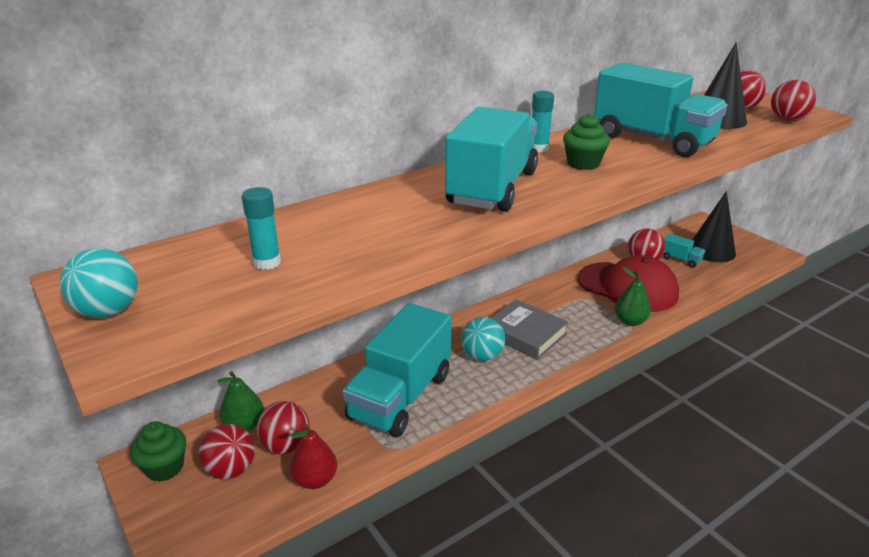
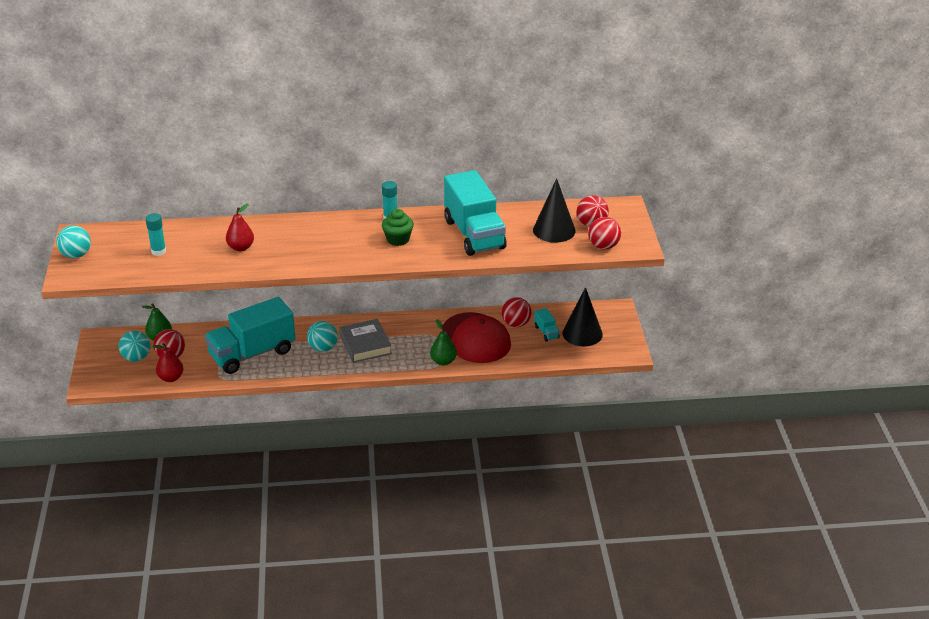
camera: 30 degrees right, 5 degrees up
(164, 467) = (108, 344): green cupcake -> none
(231, 470) = (136, 358): red ball -> turquoise ball
(395, 223) = (241, 247): none -> red pear
(492, 188) = (319, 241): turquoise truck -> none

